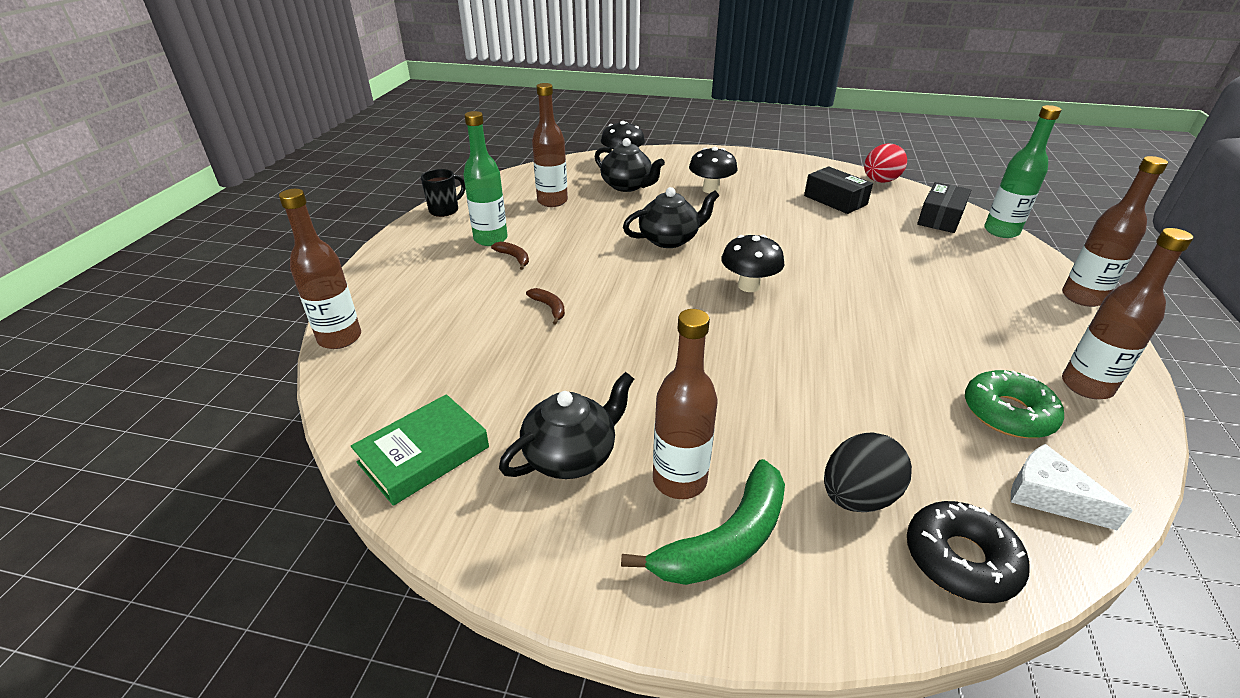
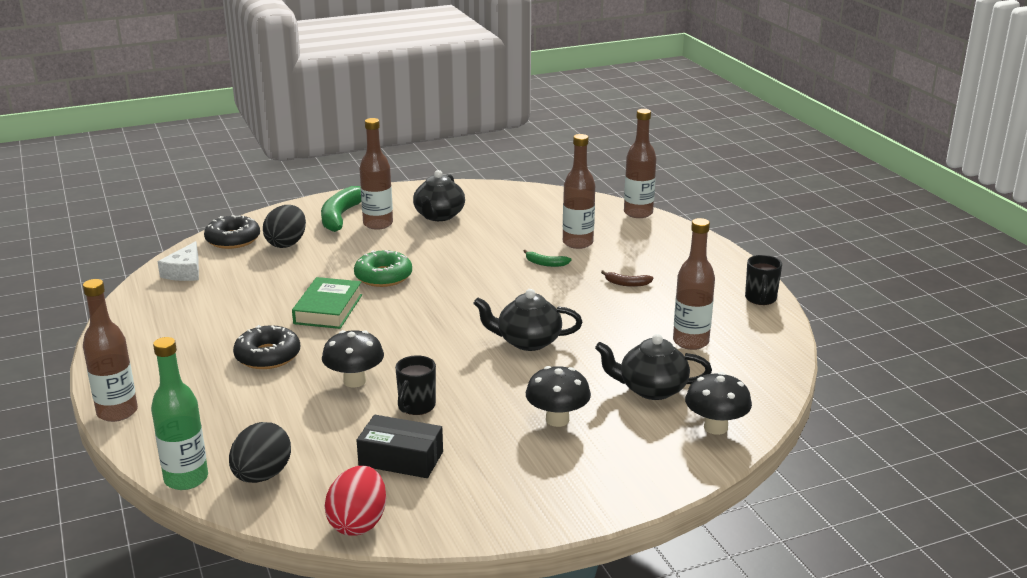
camera: 145 degrees right, 10 degrees down
(424, 455) = (507, 197): green book -> green book (328, 309)
(490, 239) = (672, 290): green bottle -> none
(549, 308) = (545, 263): brown banana -> green banana
(669, 239) = (528, 341): black teapot -> black teapot turned 60 degrees clockwise
(748, 286) = (420, 324): black mushroom -> black mushroom (354, 381)
(803, 224) = (416, 407): none -> black mug
(923, 305) = (268, 356): none -> black donut
(940, 218) = (262, 476): black box -> black egg
(1008, 413) = (202, 301): green donut -> green donut (383, 276)
(1049, 496) = (185, 272): white cheese -> white cheese turned 90 degrees clockwise
(1086, 386) = (143, 333): brown bottle -> brown bottle (577, 243)

